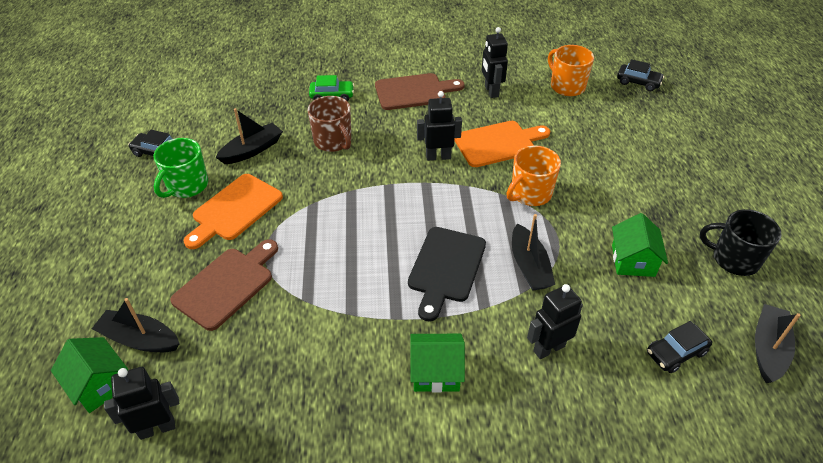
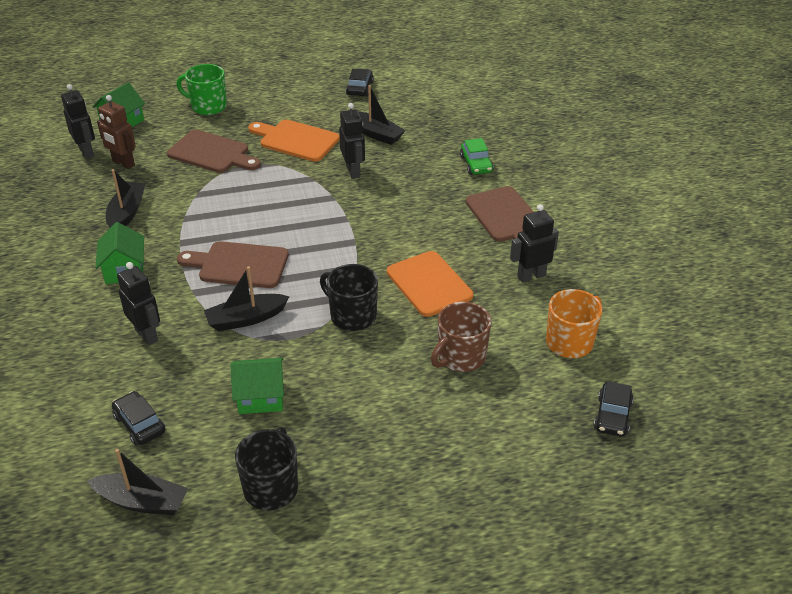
camera: 80 degrees right, 5 degrees down
(140, 339) = (159, 128): black boat -> black boat (127, 213)
(187, 186) = (321, 111): green mug -> green mug (208, 106)
(208, 380) = (123, 163): none -> brown robot
(333, 141) = (402, 176): brown mug -> brown mug (460, 357)
(438, 157) = (396, 246): black robot -> black robot (353, 171)
(445, 268) = (239, 265): black cutting board -> brown cutting board
(530, 194) = (352, 316): orange mug -> black mug

